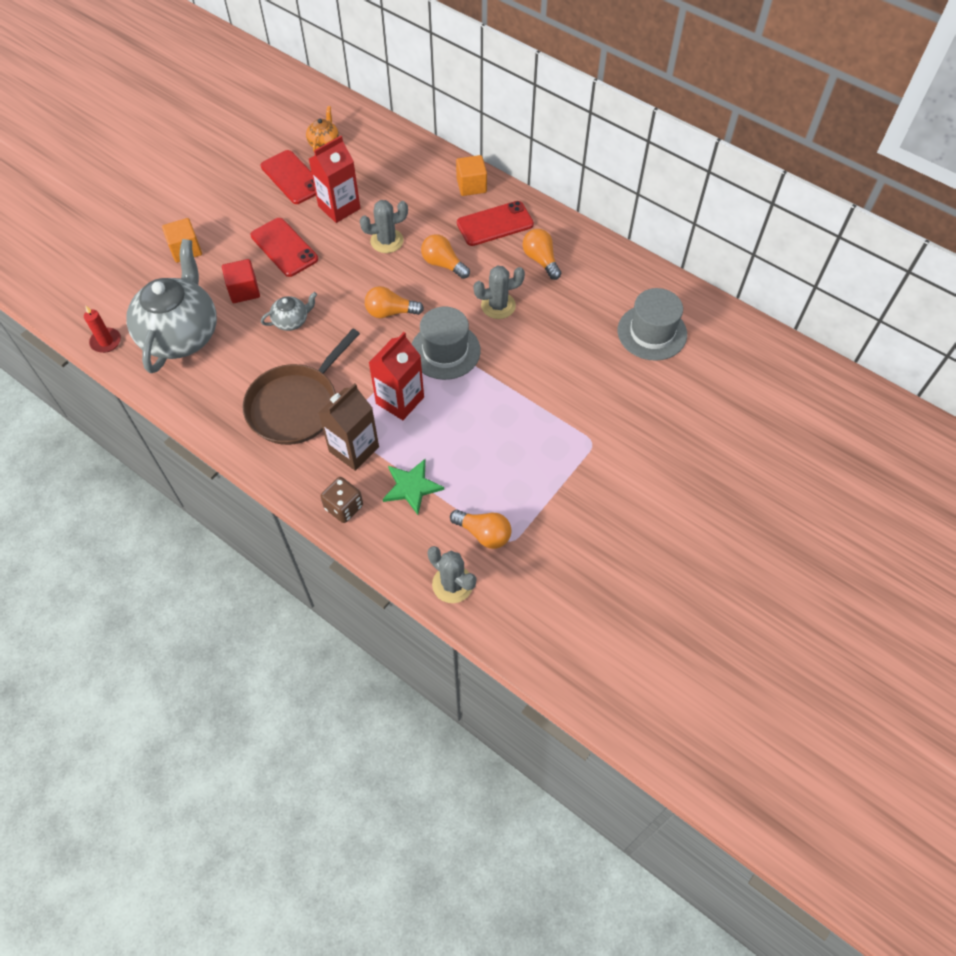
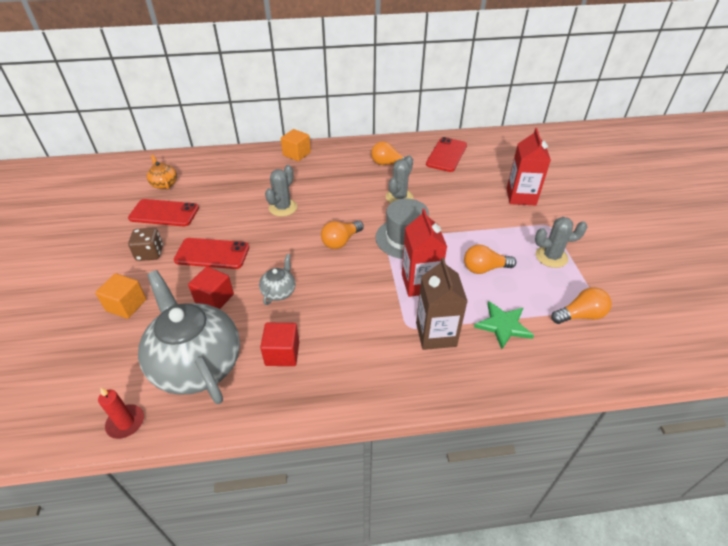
camera: 45 degrees left, 15 degrees down
(238, 372) = (282, 353): none -> red cube
(296, 405) = (357, 340): brown pan -> none
(339, 207) = (223, 209): red carton -> red carton (521, 197)
(344, 507) = (485, 376): brown dice -> brown dice (150, 253)
(443, 264) = (336, 198): orange light bulb -> orange light bulb (484, 268)
(452, 584) = (614, 360): grey cactus -> grey cactus (551, 257)
(495, 224) = (337, 163): red phone -> red phone (446, 155)
(652, 332) = (491, 160): grey hat -> none

